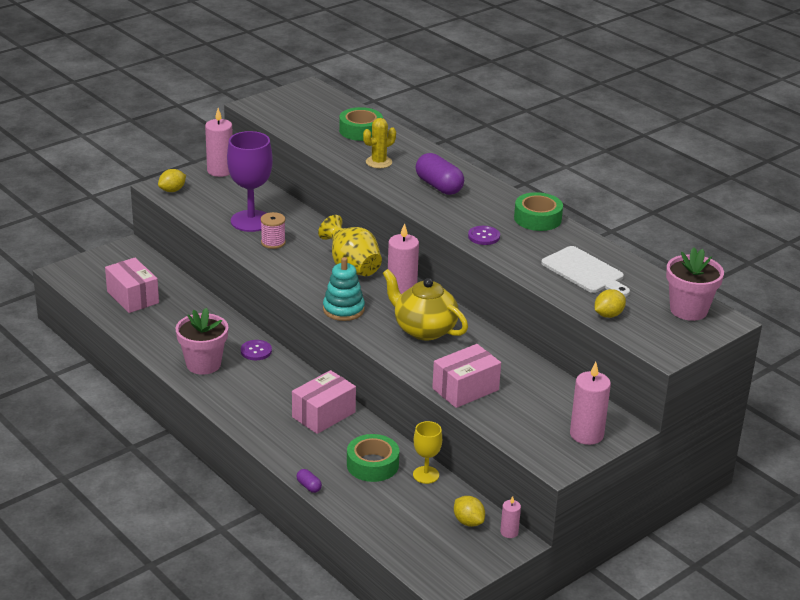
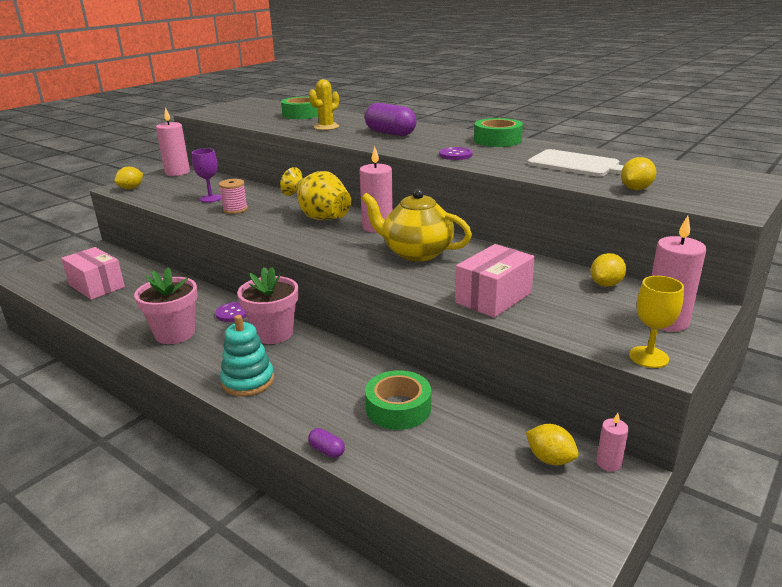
camera: 10 degrees left, 5 degrees down
(251, 221) = (210, 198): purple goblet -> purple goblet, size x0.54
(323, 415) = (322, 362): pink box -> none
(343, 309) = (323, 248): turquoise stacking toy -> turquoise stacking toy (248, 381)
(426, 475) = (467, 409): yellow goblet -> yellow goblet (648, 357)
(566, 392) = (606, 284): none -> yellow lemon
(688, 310) = (711, 176): pink flower pot -> pink flower pot (273, 333)

